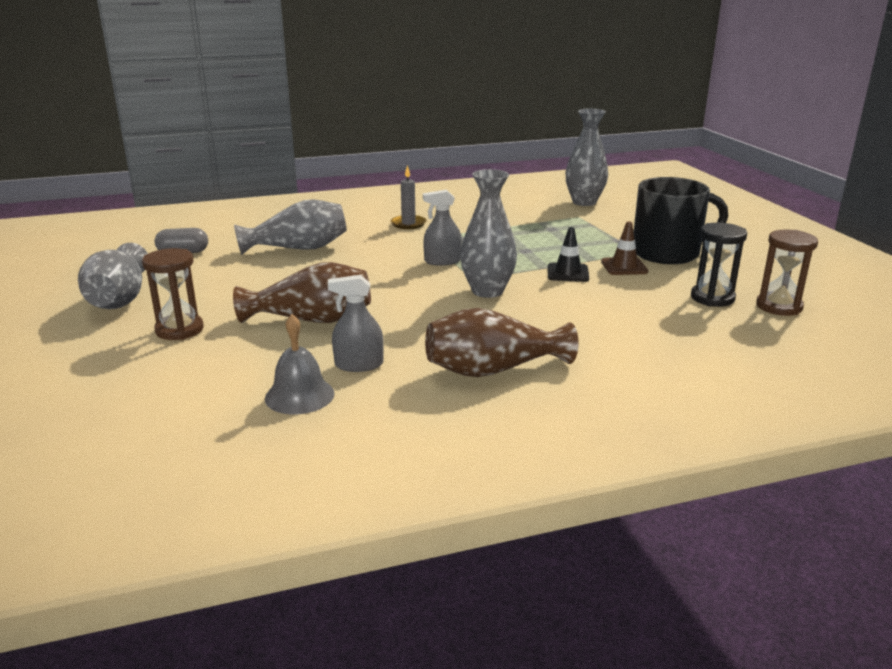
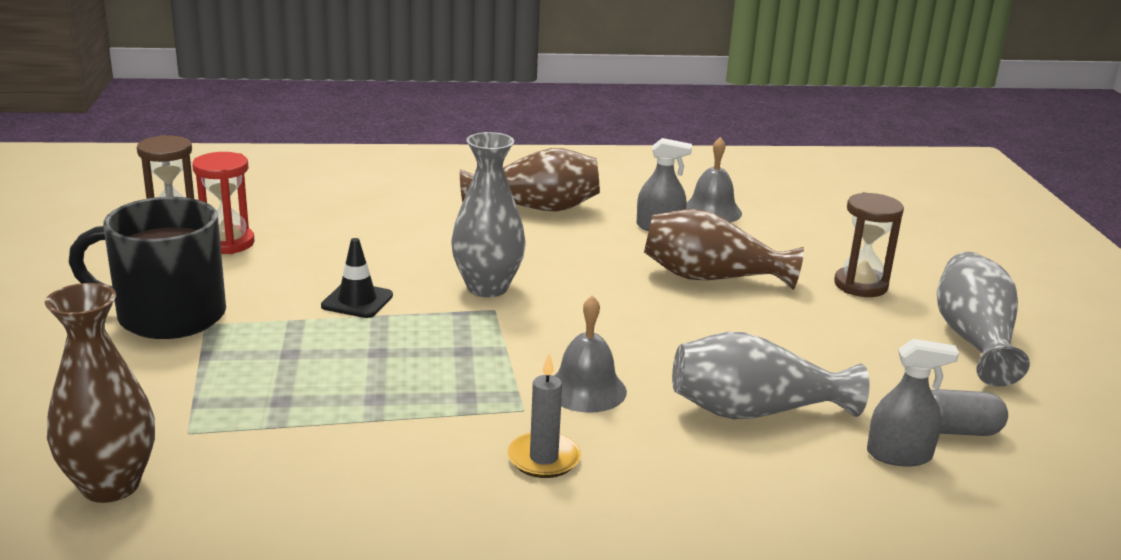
camera: 170 degrees left, 0 degrees up
(396, 247) = (586, 389): none -> grey bell
(442, 261) = (521, 347): grey spray bottle -> grey spray bottle (899, 455)
(584, 202) = (110, 485): grey vase -> brown vase
(624, 267) = (267, 300): brown traffic cone -> none
(712, 298) = (227, 243): black hourglass -> red hourglass

